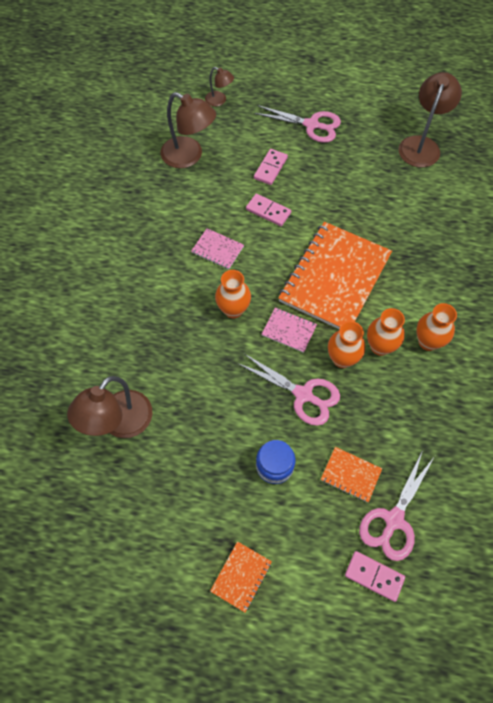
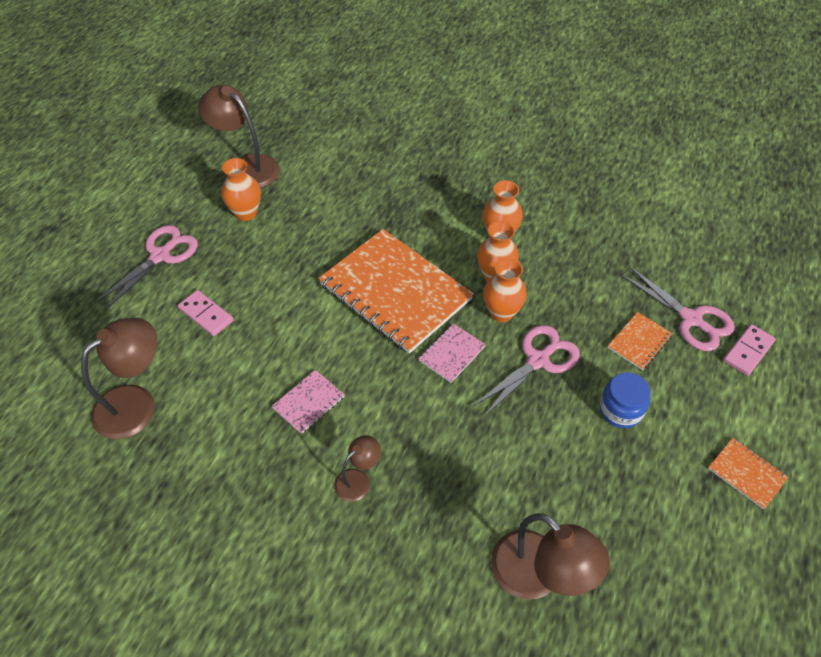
camera: 75 degrees left, 10 degrees down
(219, 101) = (56, 345): brown lamp -> brown lamp (358, 480)
(233, 310) = (405, 405): orange vase -> orange vase (246, 213)
(268, 211) = (273, 333): pink domino -> none

